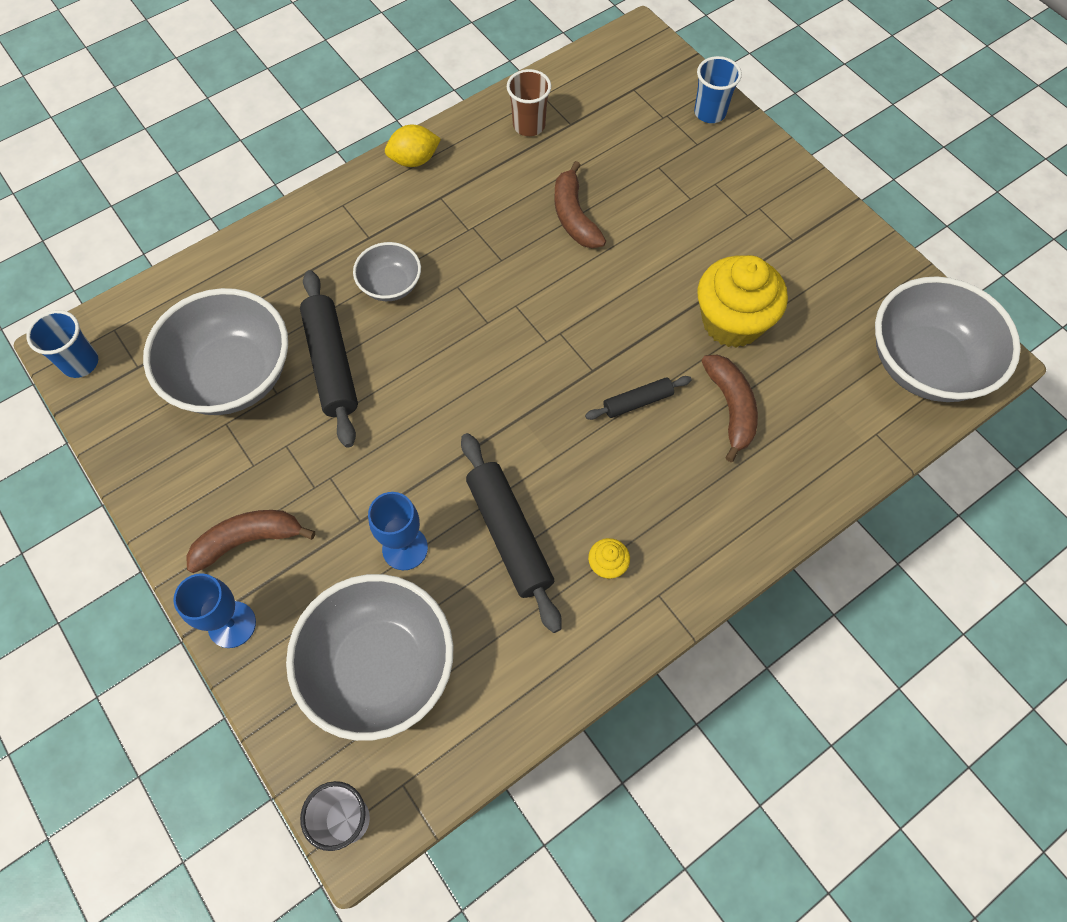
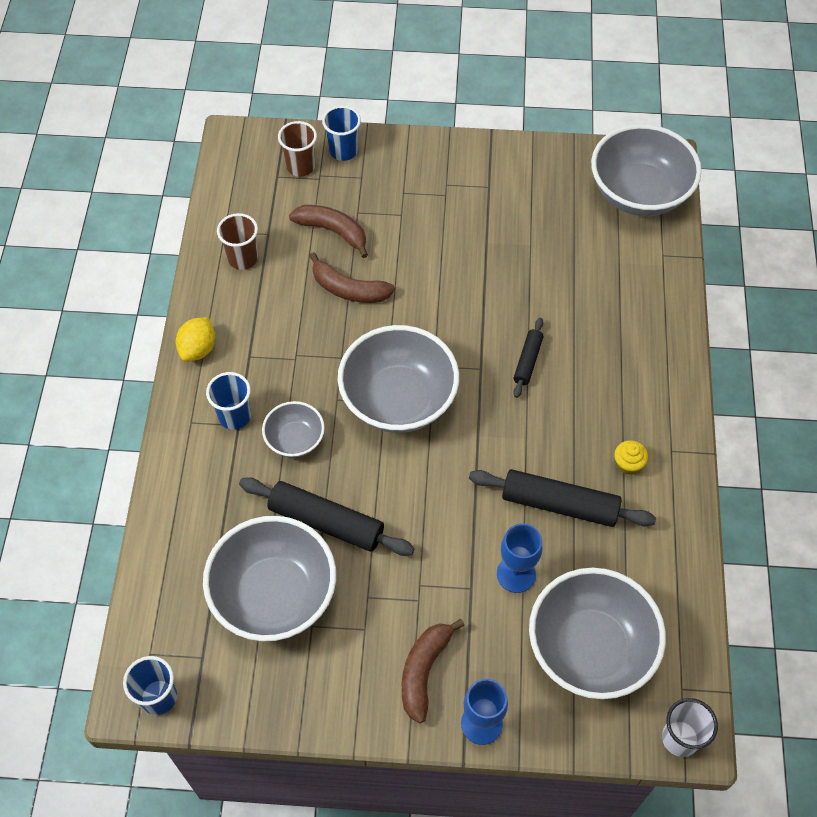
camera: 50 degrees left, 5 degrees down
(374, 229) = (234, 416): none -> blue cup
(499, 330) = (398, 399): none -> grey bowl
(661, 97) = (300, 166): none -> brown cup
(731, 408) = (578, 314): brown banana -> brown banana (333, 231)
(732, 322) = (517, 265): yellow cupcake -> none

